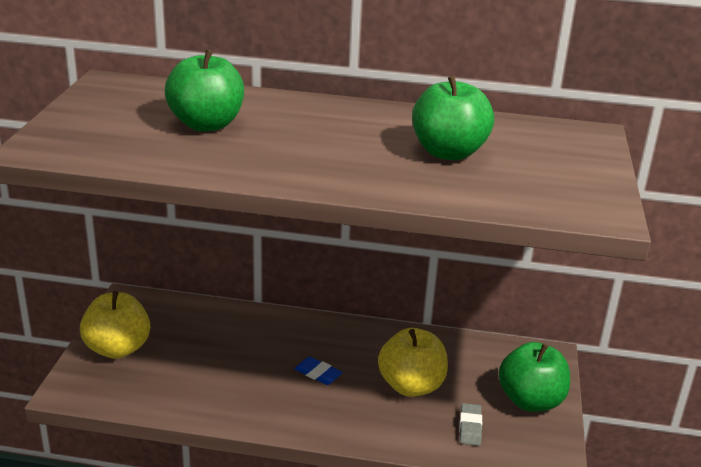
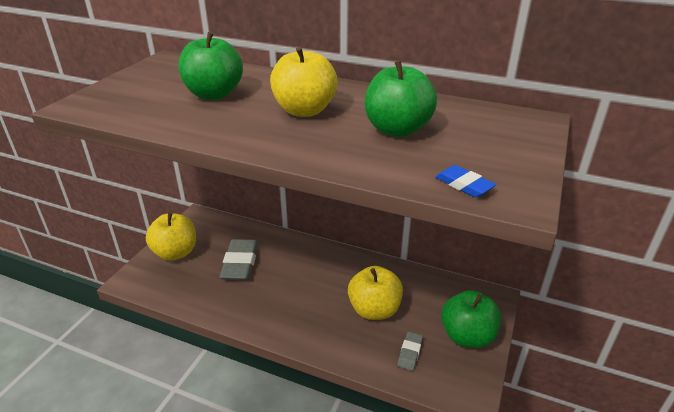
camera: 15 degrees right, 5 degrees up
(215, 352) = (240, 263): none -> grey eraser
(318, 374) = (307, 290): blue eraser -> blue eraser (464, 185)
(331, 138) = (304, 111): none -> yellow apple

